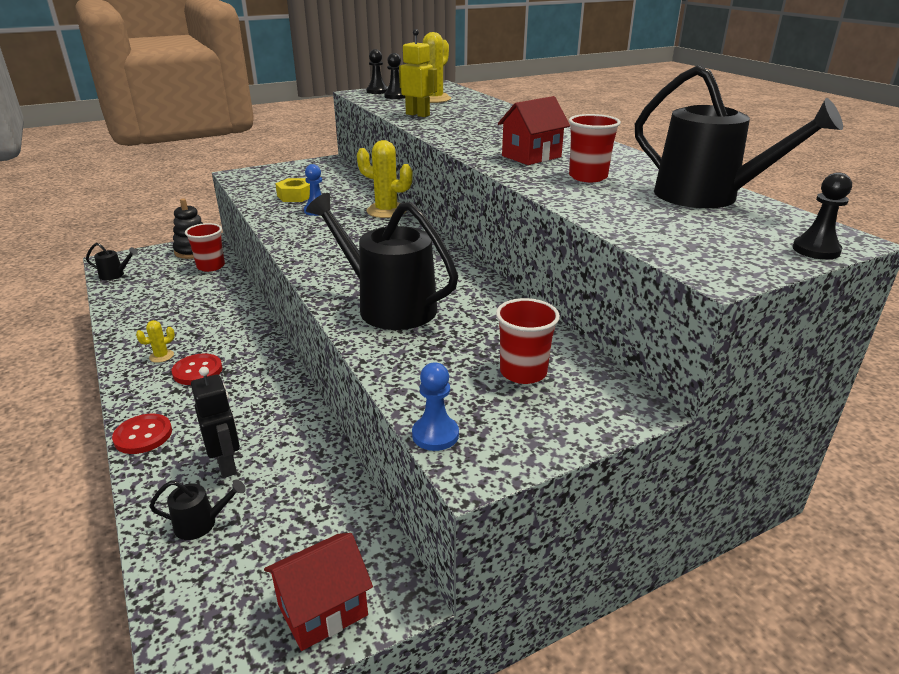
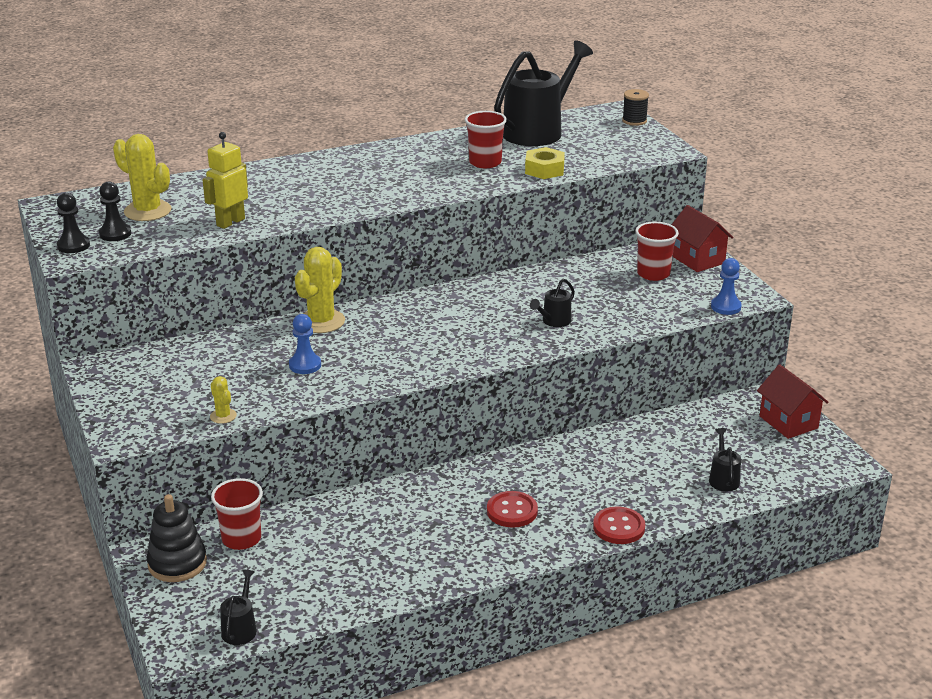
camera: 85 degrees left, 0 degrees up
(161, 356) = (479, 541): yellow cactus -> yellow cactus (223, 416)
(227, 465) = (657, 474): black robot -> none
(295, 196) = (244, 383): yellow nut -> yellow nut (544, 170)
(388, 306) = (554, 321): black watering can -> black watering can, size x0.43
(531, 156) = (421, 178): red house -> red house (697, 259)
(816, 250) = (634, 121): black pawn -> black spool

